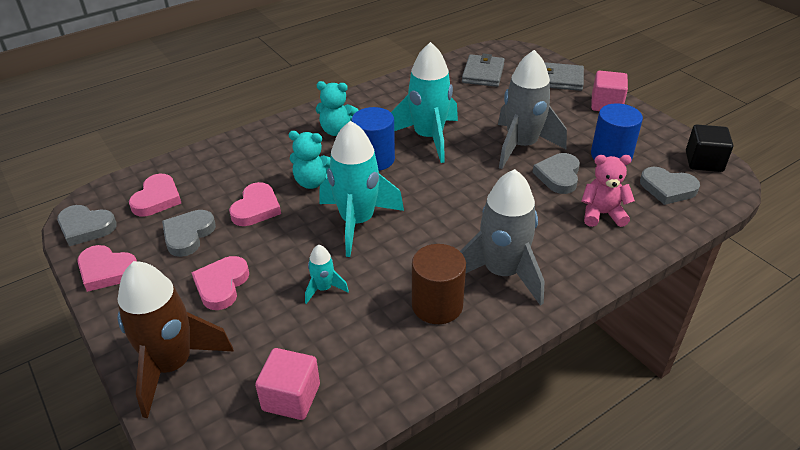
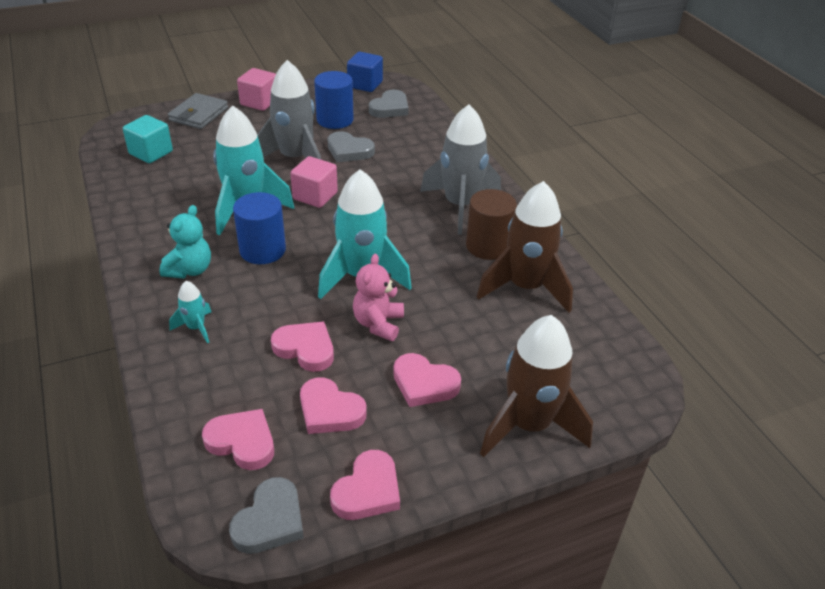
camera: 80 degrees left, 0 degrees up
(188, 235) = (330, 411): grey heart -> pink heart
(291, 397) = (576, 343): pink cube -> pink cube (315, 196)
(313, 182) = (279, 299): turquoise teddy bear -> none
(324, 288) = (450, 310): turquoise rocket -> turquoise rocket (196, 328)
(374, 345) = (525, 287): none -> brown rocket
(483, 73) = (151, 153): grey wallet -> turquoise cube
(602, 214) = (408, 143): pink teddy bear -> pink teddy bear (378, 324)
(704, 161) = (365, 84): black cube -> blue cube

